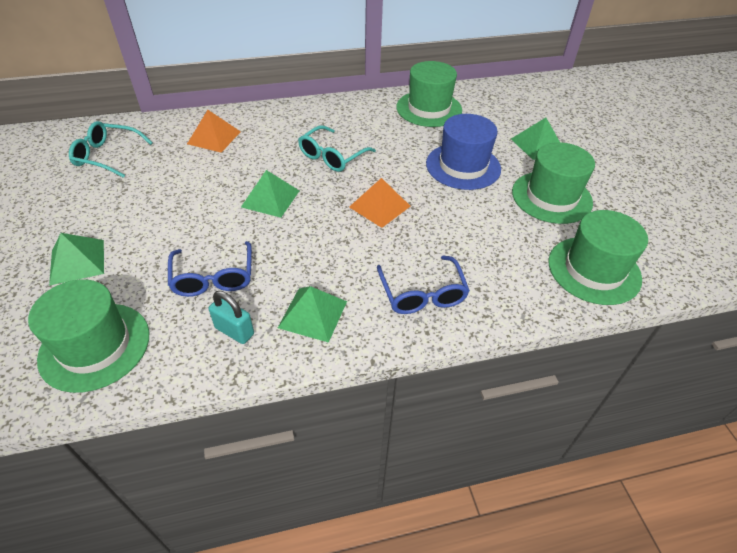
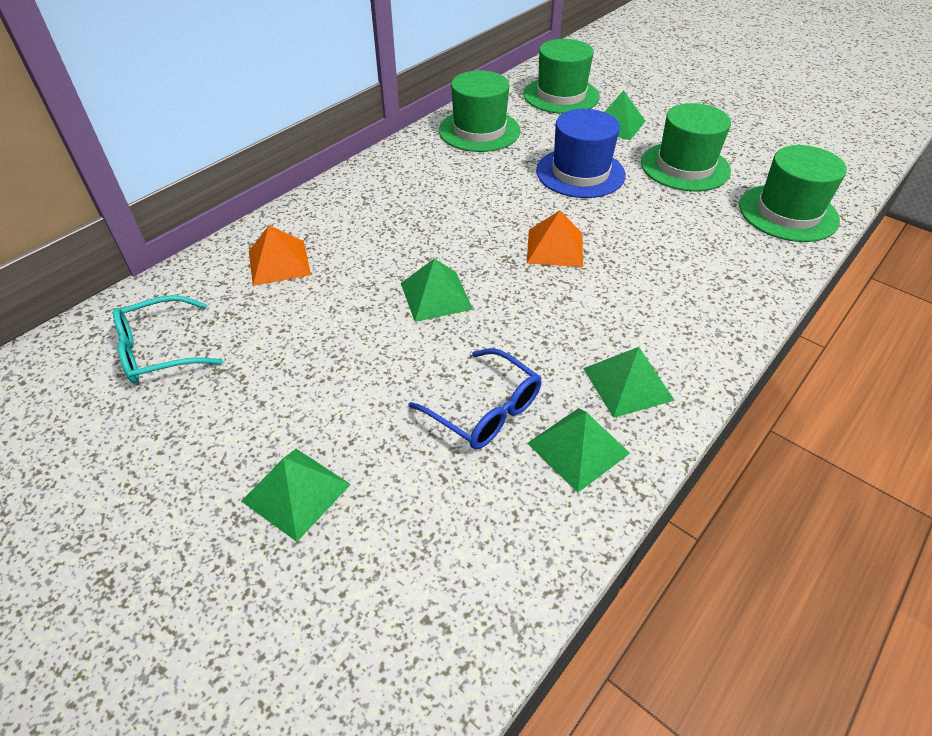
camera: 35 degrees left, 0 degrees up
(95, 346) = (452, 565): green hat -> green hat (561, 95)
(234, 331) = (578, 448): turquoise padlock -> green pyramid
(332, 156) = (444, 221): turquoise glasses -> none
(422, 294) = (693, 307): blue glasses -> none

